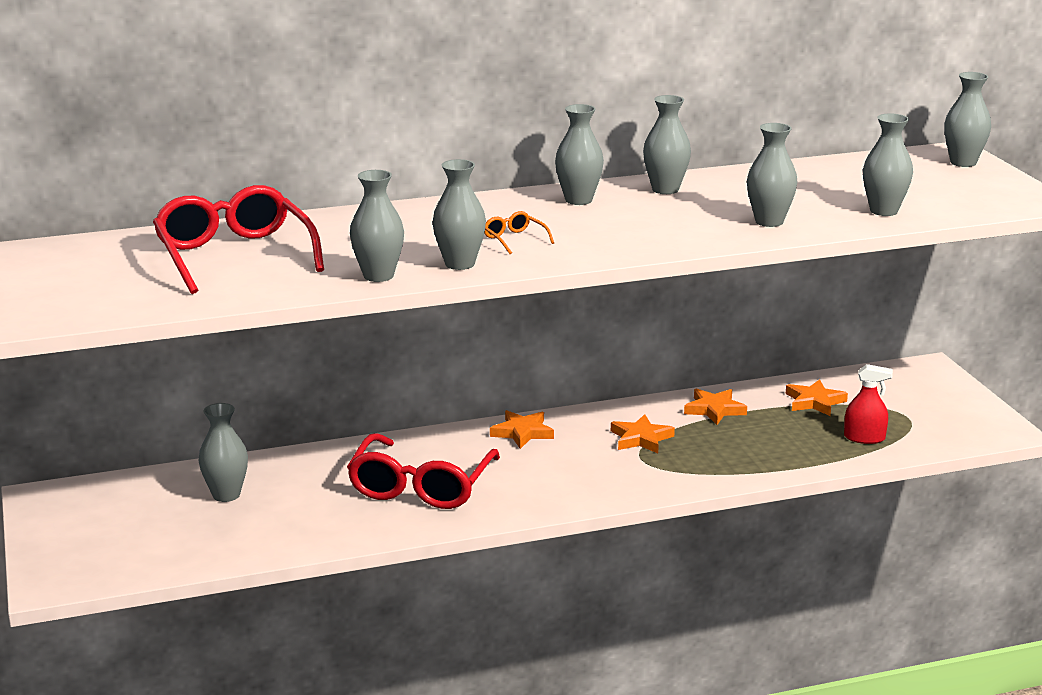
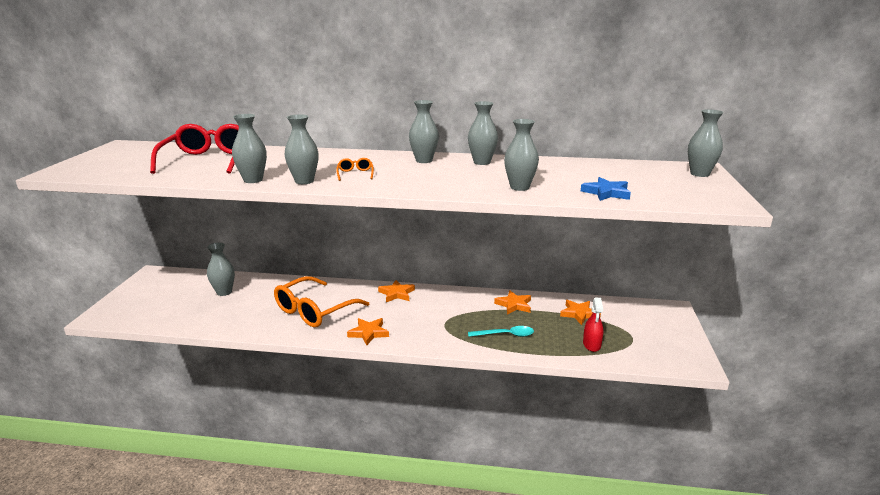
camera: 25 degrees right, 0 degrees up
(421, 486) = (314, 311): red glasses -> orange glasses
(641, 438) = (456, 312): orange star -> orange star (368, 333)
(741, 452) = (505, 335): none -> turquoise spoon
(864, 438) = (591, 344): red spray bottle -> red spray bottle turned 60 degrees clockwise
(883, 211) = (606, 193): grey vase -> blue star

